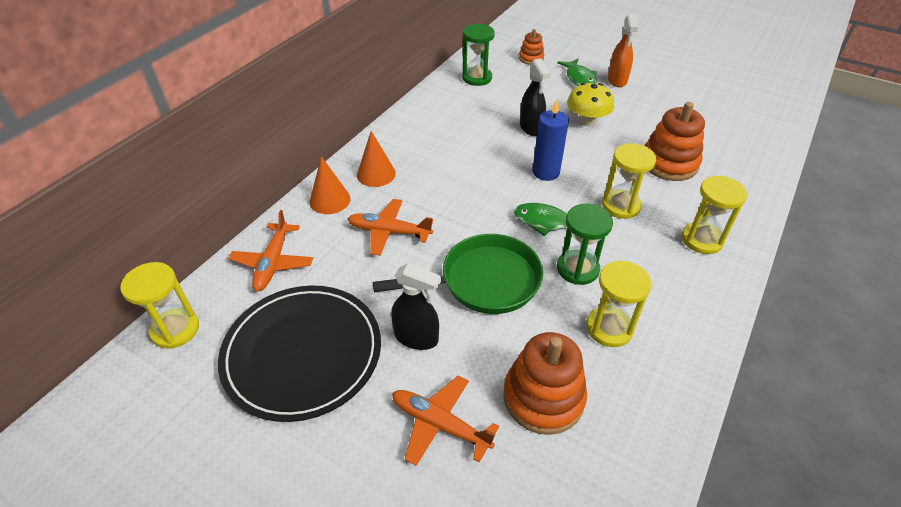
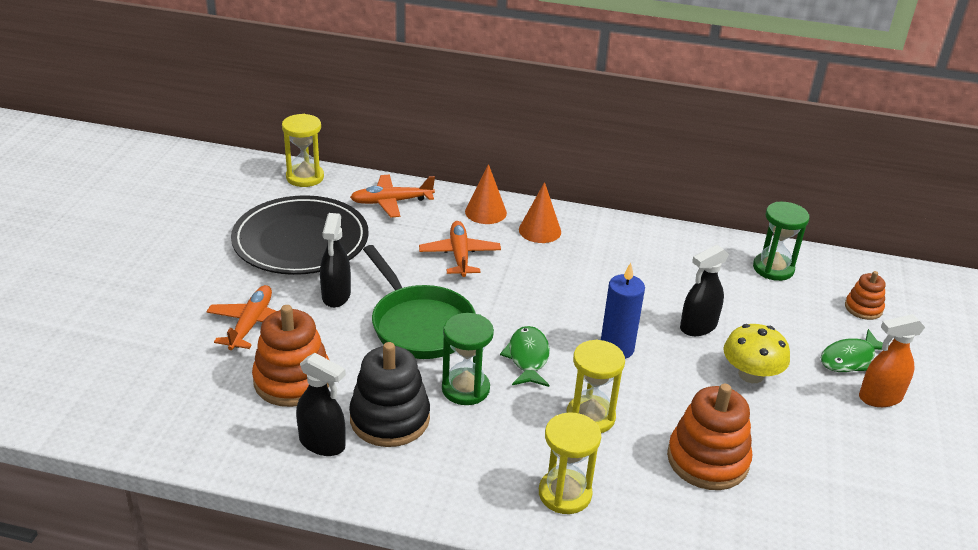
camera: 70 degrees right, 10 degrees down
(609, 328) = (390, 418): yellow hourglass -> black stacking toy
(638, 386) = (322, 443): none -> black spray bottle

